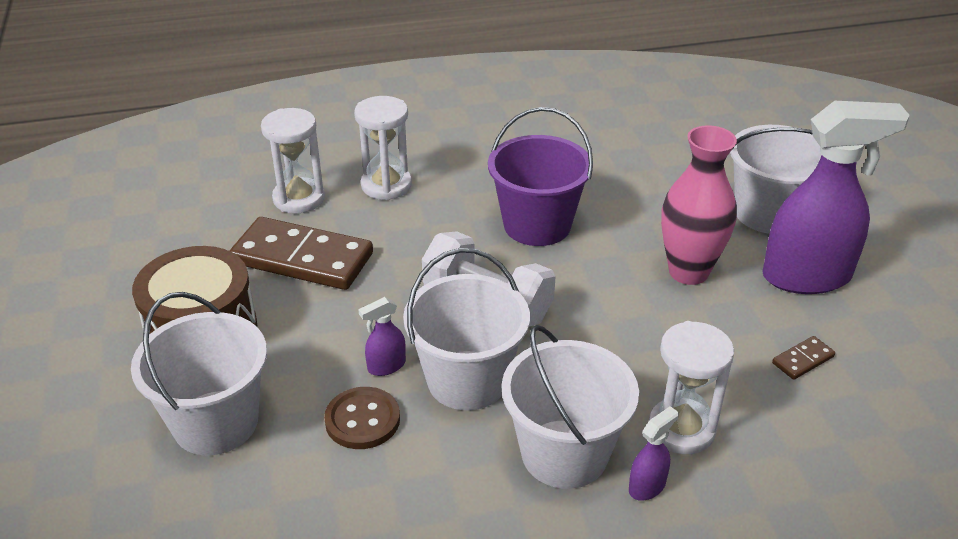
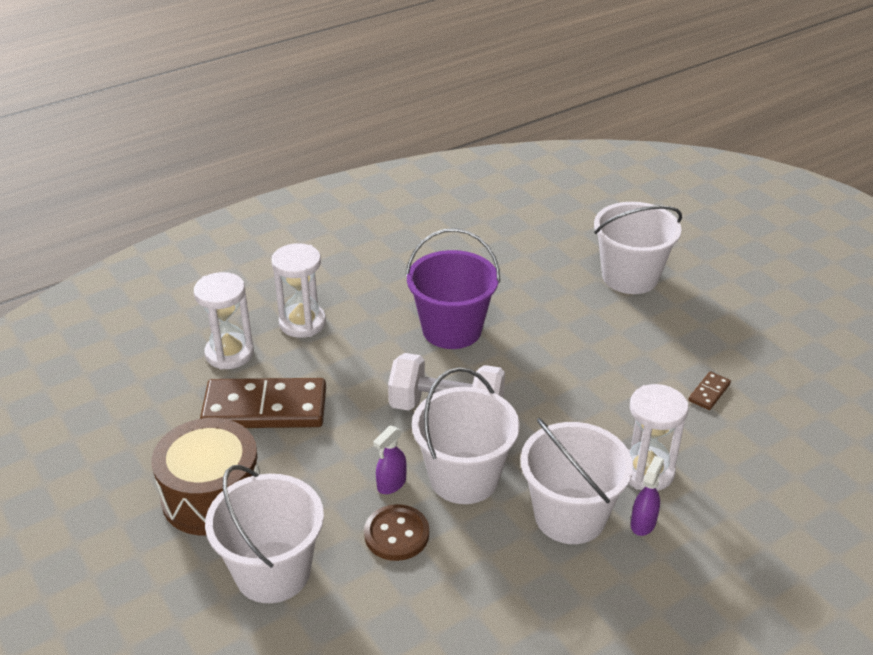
camera: 20 degrees left, 0 degrees up
(688, 272) = (592, 341): pink vase -> none
(807, 277) = (682, 323): purple spray bottle -> none

